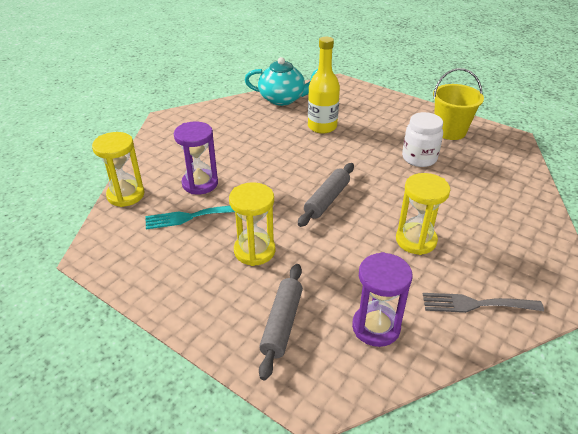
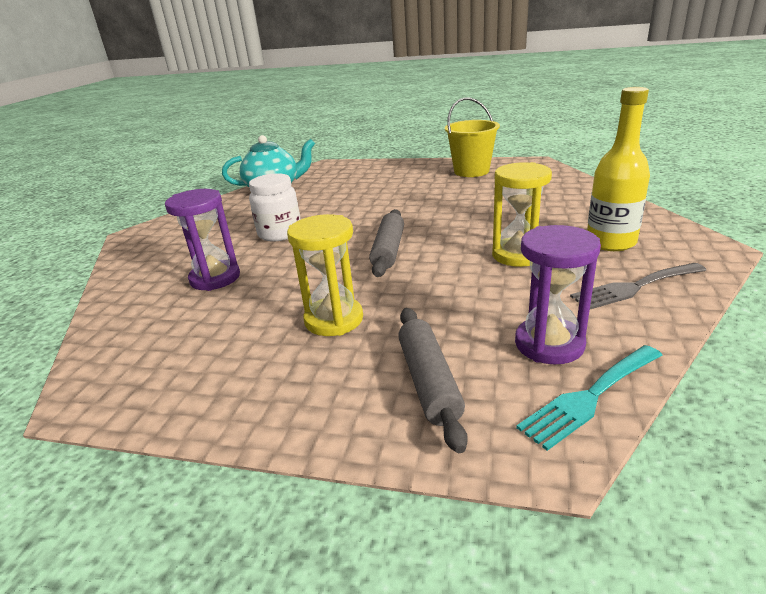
camera: 20 degrees left, 10 degrees down
(126, 195) = (110, 317): yellow hourglass -> none
(189, 217) = (220, 313): turquoise fork -> turquoise fork (589, 397)
(322, 127) = (335, 198): yellow bottle -> yellow bottle (610, 242)
(419, 158) = (459, 195): white jar -> white jar (280, 233)

